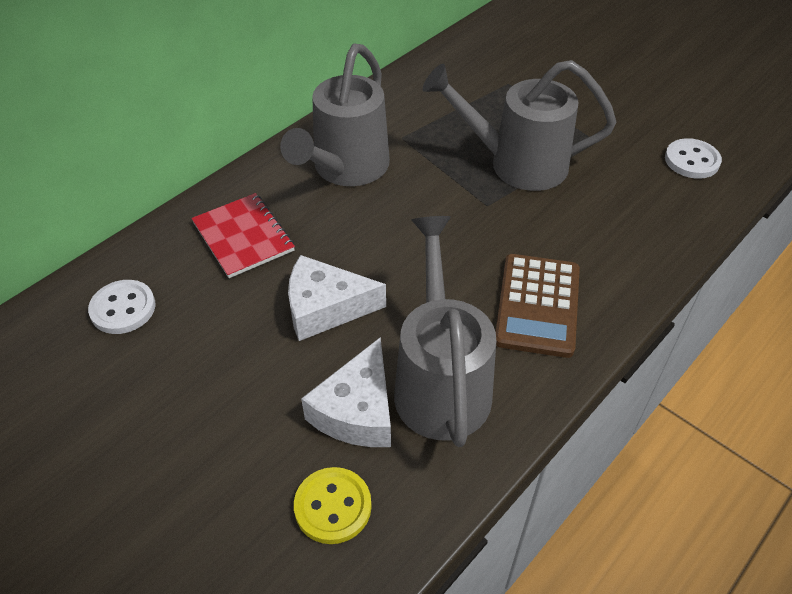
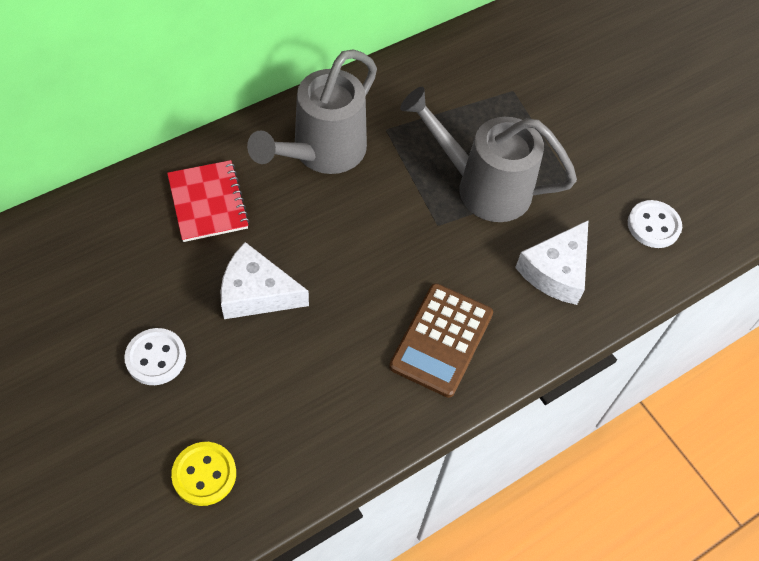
camera: 10 degrees right, 10 degrees up
(123, 308) = (87, 248): white button -> white button (156, 358)
(357, 410) = (251, 397): white cheese -> white cheese (556, 271)
(441, 382) = (329, 390): grey watering can -> none

